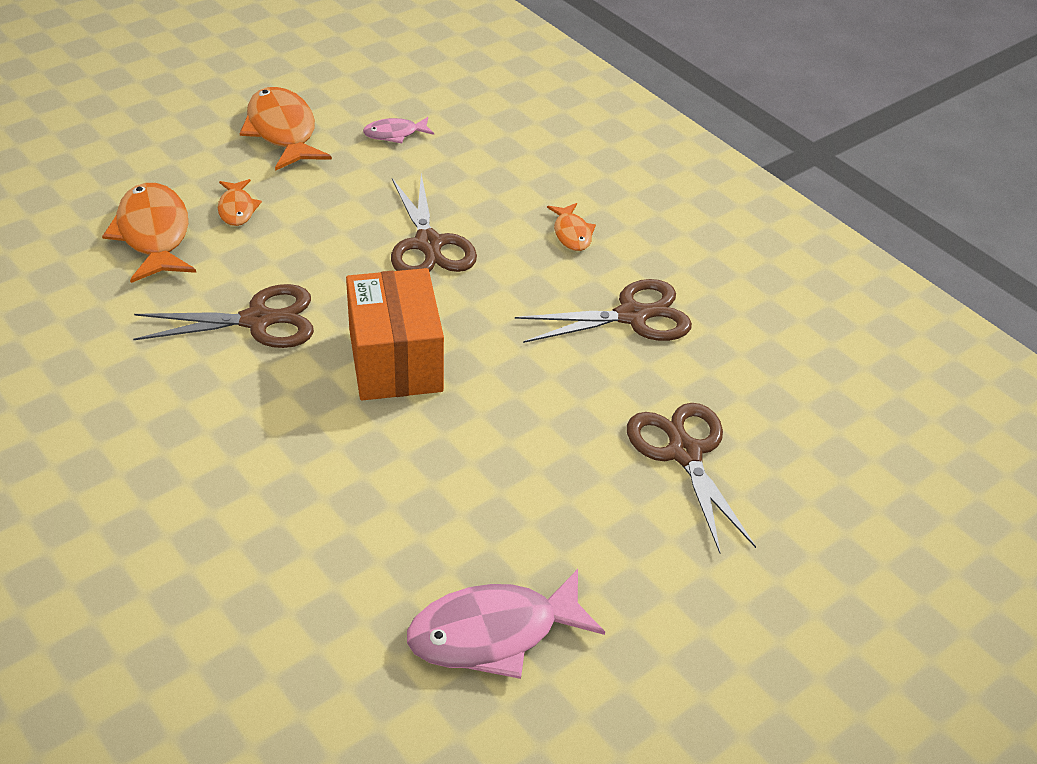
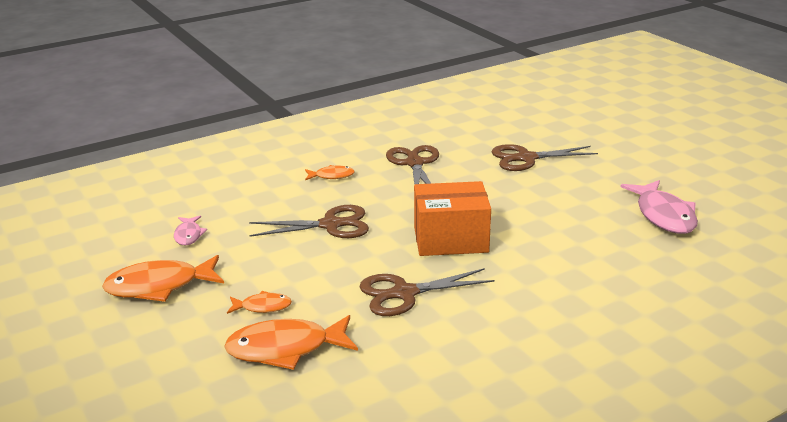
camera: 80 degrees left, 15 degrees down
(258, 320) = (404, 293): brown scissors -> brown scissors turned 105 degrees counterclockwise

